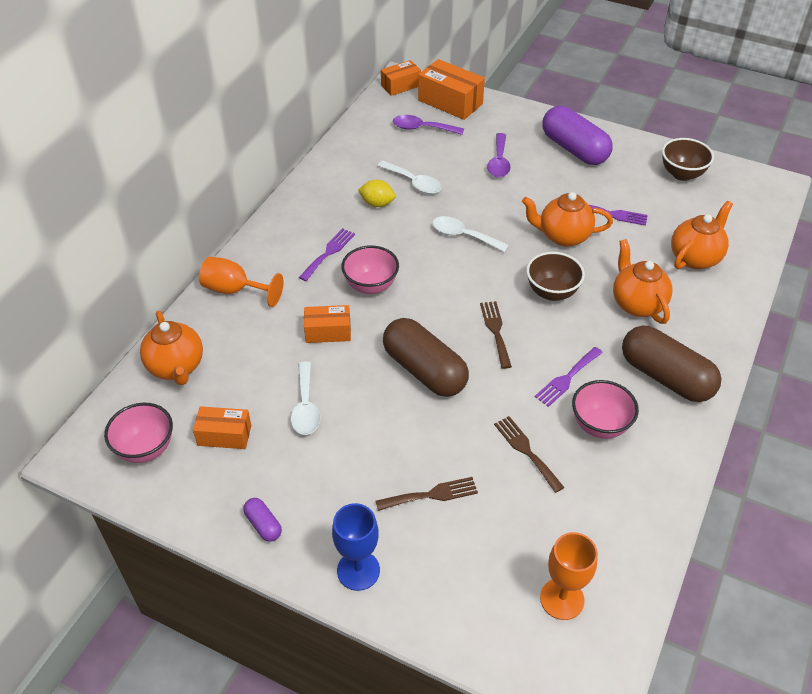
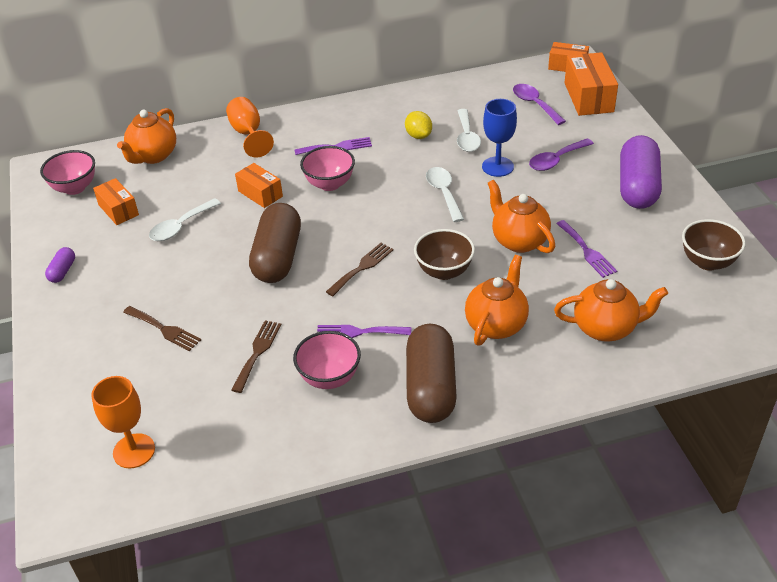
camera: 50 degrees right, 5 degrees down
(358, 570) = (65, 335): blue goblet -> blue goblet (497, 167)

